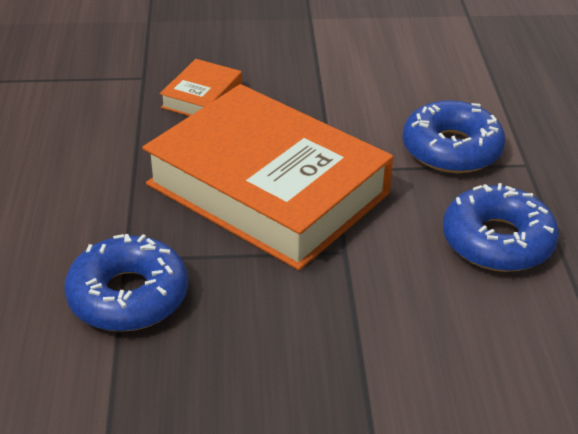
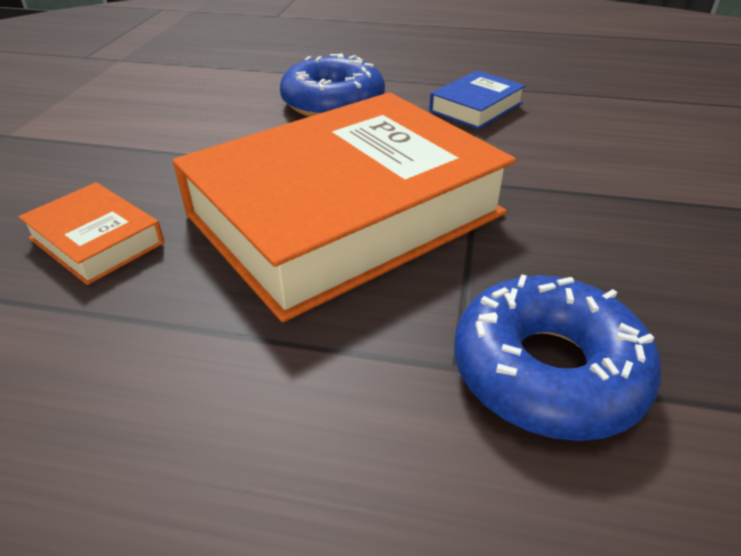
camera: 75 degrees left, 0 degrees up
(497, 241) = (476, 107): blue donut -> blue book

